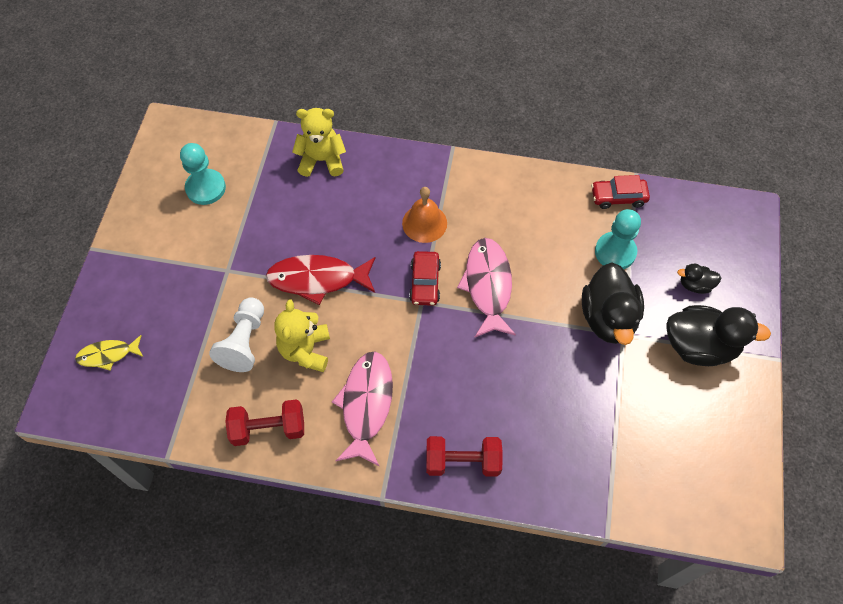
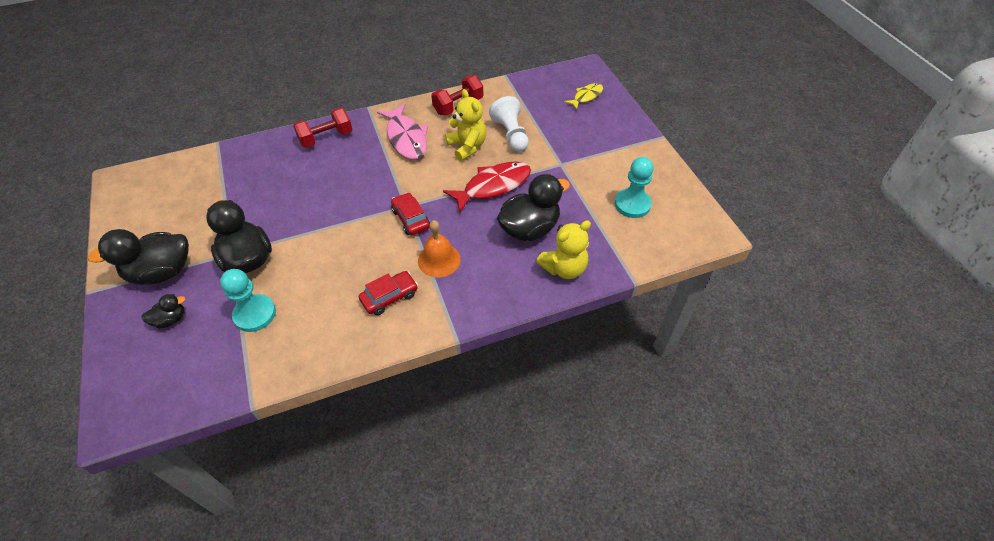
camera: 150 degrees right, 10 degrees down
(320, 212) = (529, 229): none -> black duck
(488, 286) = (359, 238): pink fish -> none
(618, 197) = (265, 369): red car -> red car (389, 297)

